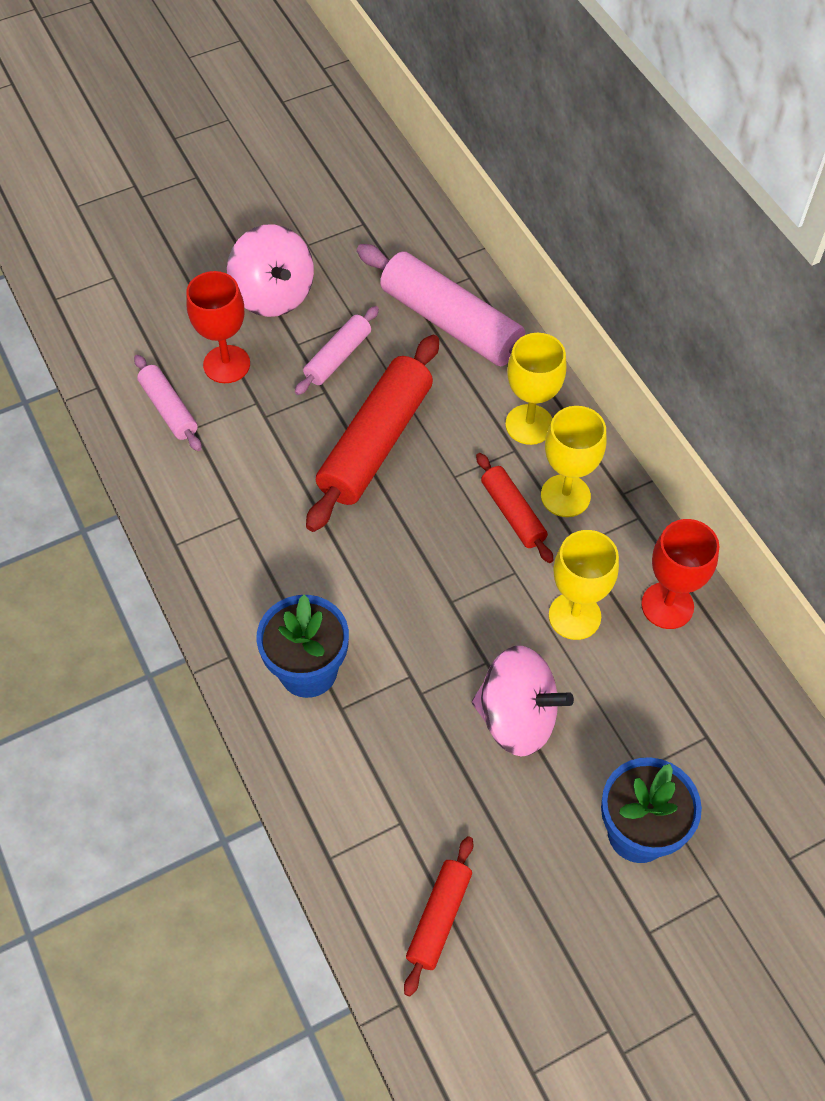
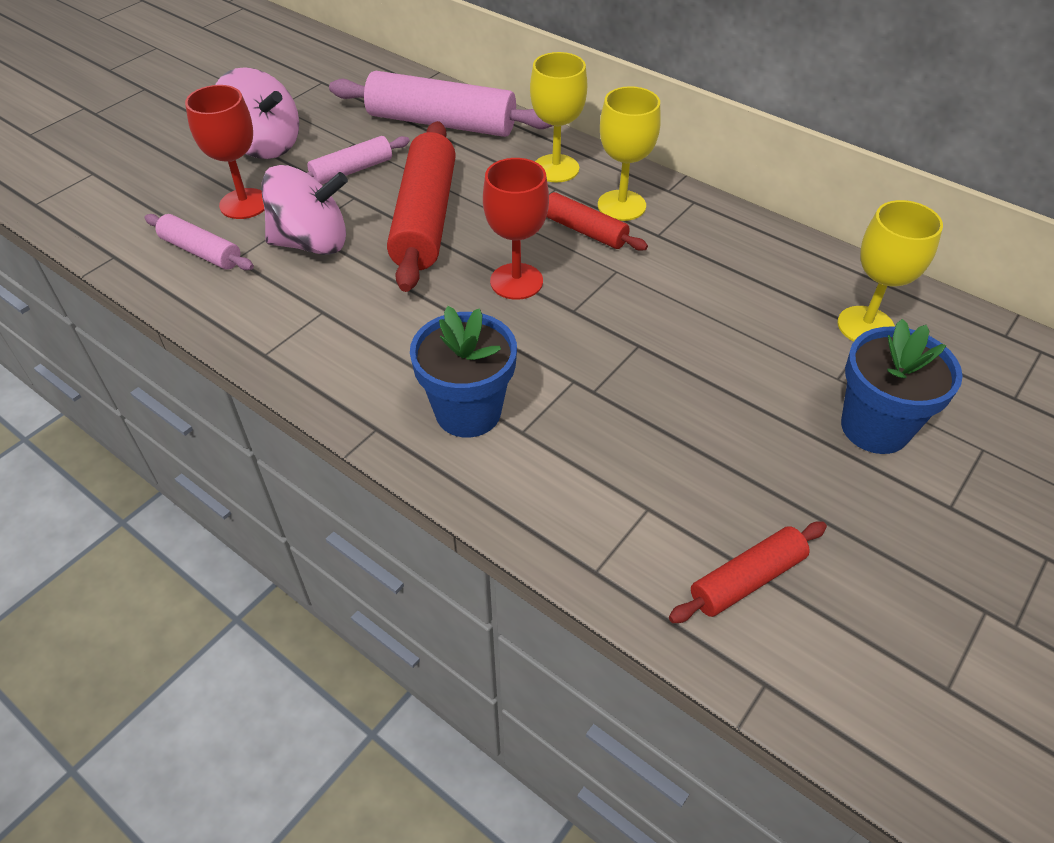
camera: 25 degrees left, 10 degrees down
(338, 357) = (352, 171): pink rolling pin -> pink rolling pin turned 45 degrees clockwise
(439, 918) = (747, 580): red rolling pin -> red rolling pin turned 60 degrees clockwise
(517, 717) = (698, 378): pink spinning top -> pink spinning top (312, 243)
(574, 616) = (692, 285): yellow goblet -> yellow goblet (865, 326)
(667, 605) = (764, 252): red goblet -> red goblet (516, 281)

